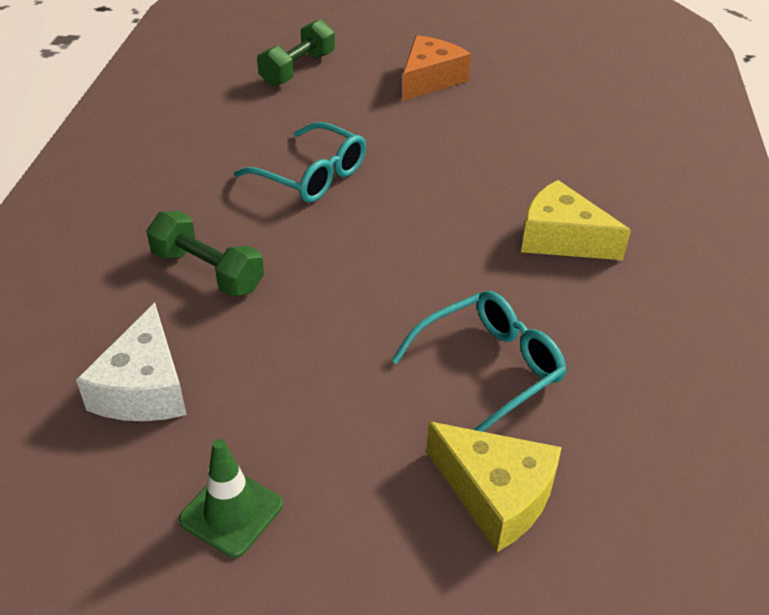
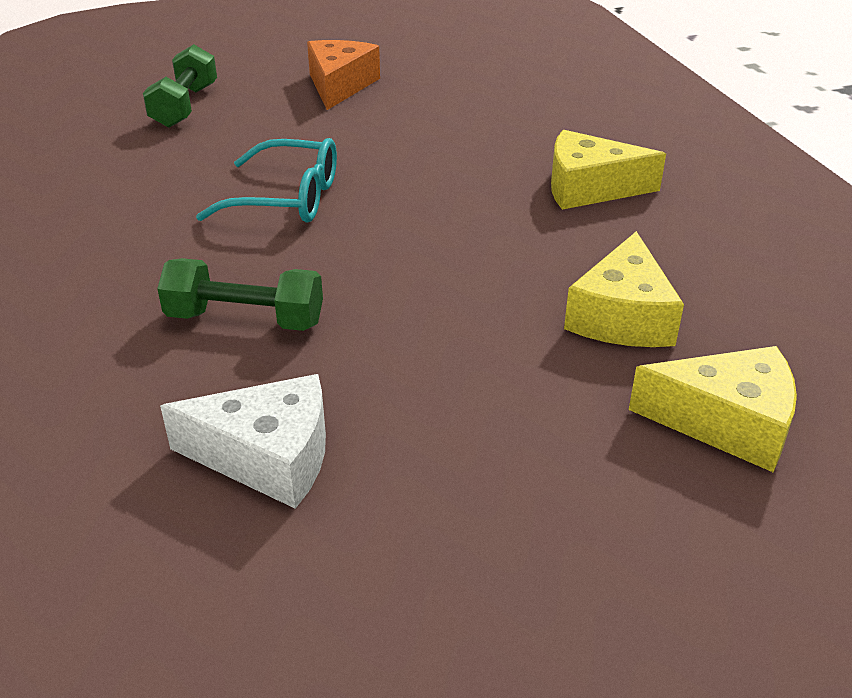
camera: 25 degrees left, 5 degrees down
(144, 387) = (268, 457): white cheese -> white cheese turned 60 degrees counterclockwise
(231, 512) = (479, 542): green traffic cone -> none
(489, 368) = (622, 316): turquoise glasses -> yellow cheese

